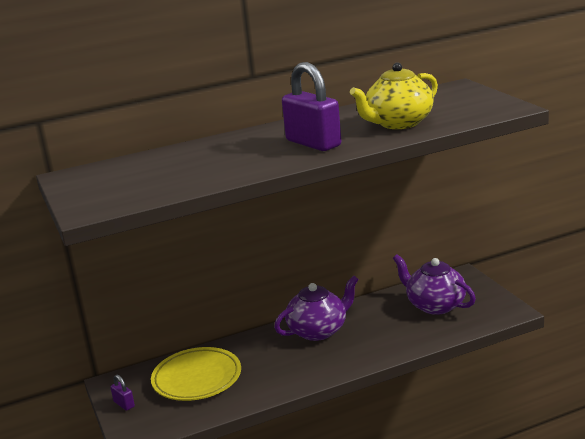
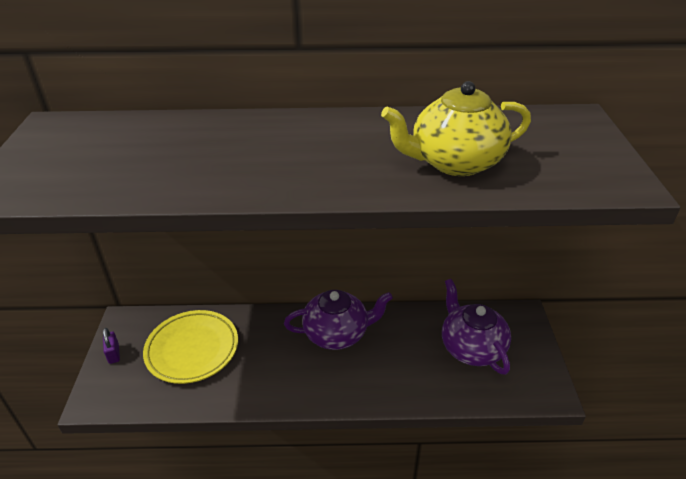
camera: 20 degrees right, 15 degrees up
(313, 143) = (327, 164): purple padlock -> none

